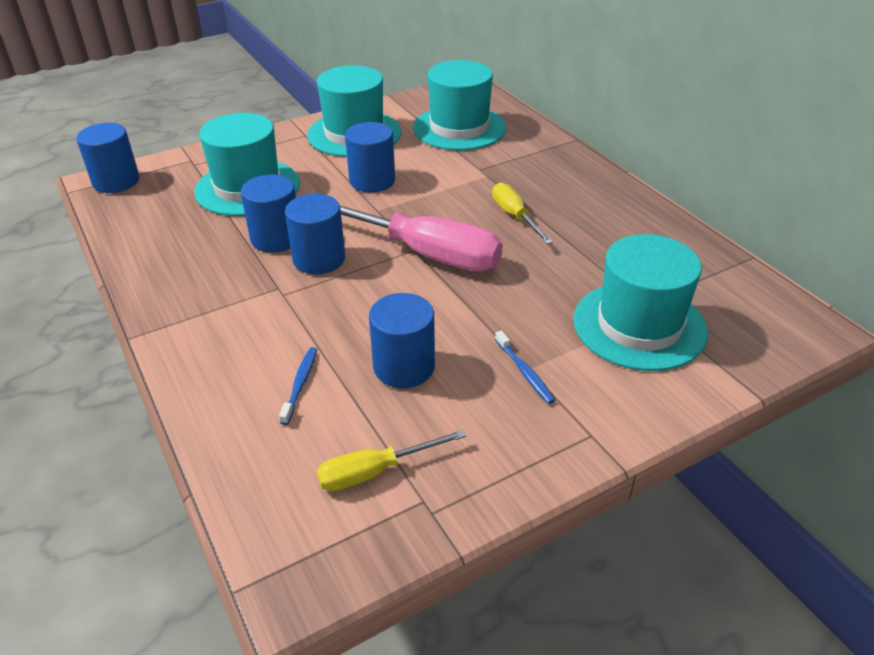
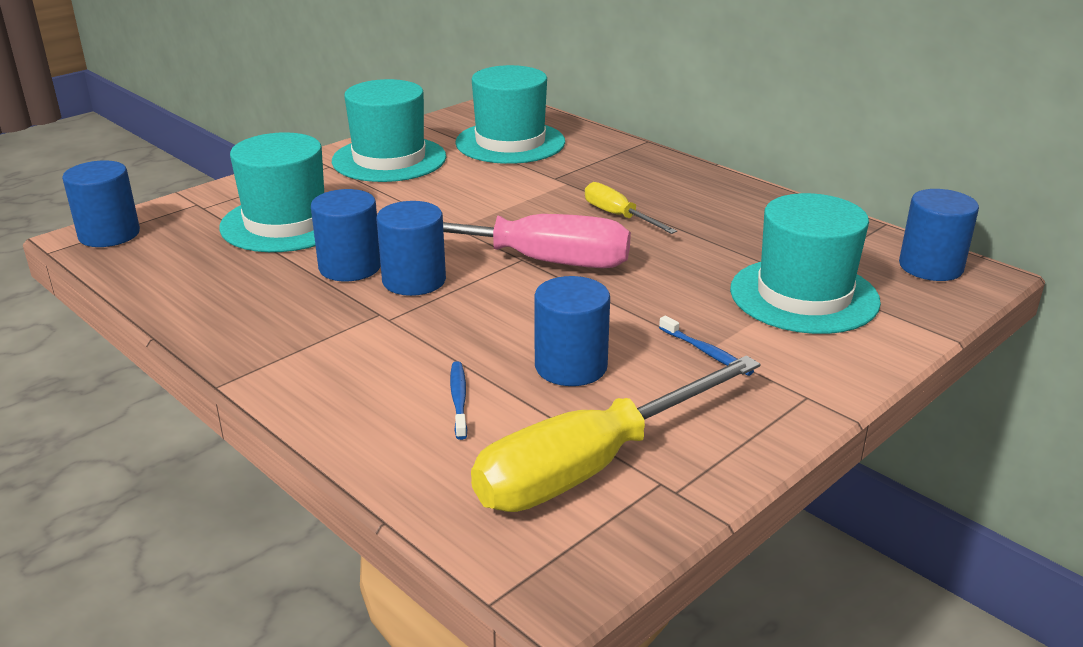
camera: 15 degrees left, 10 degrees down
(372, 181) = (436, 201): blue cylinder -> blue cylinder (930, 267)
(375, 471) = (592, 465): yellow screwdriver -> yellow screwdriver, size x1.97

